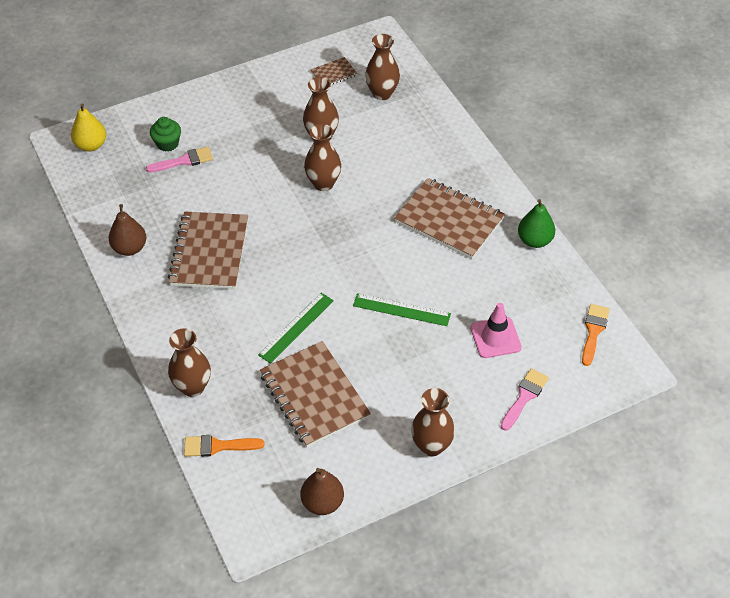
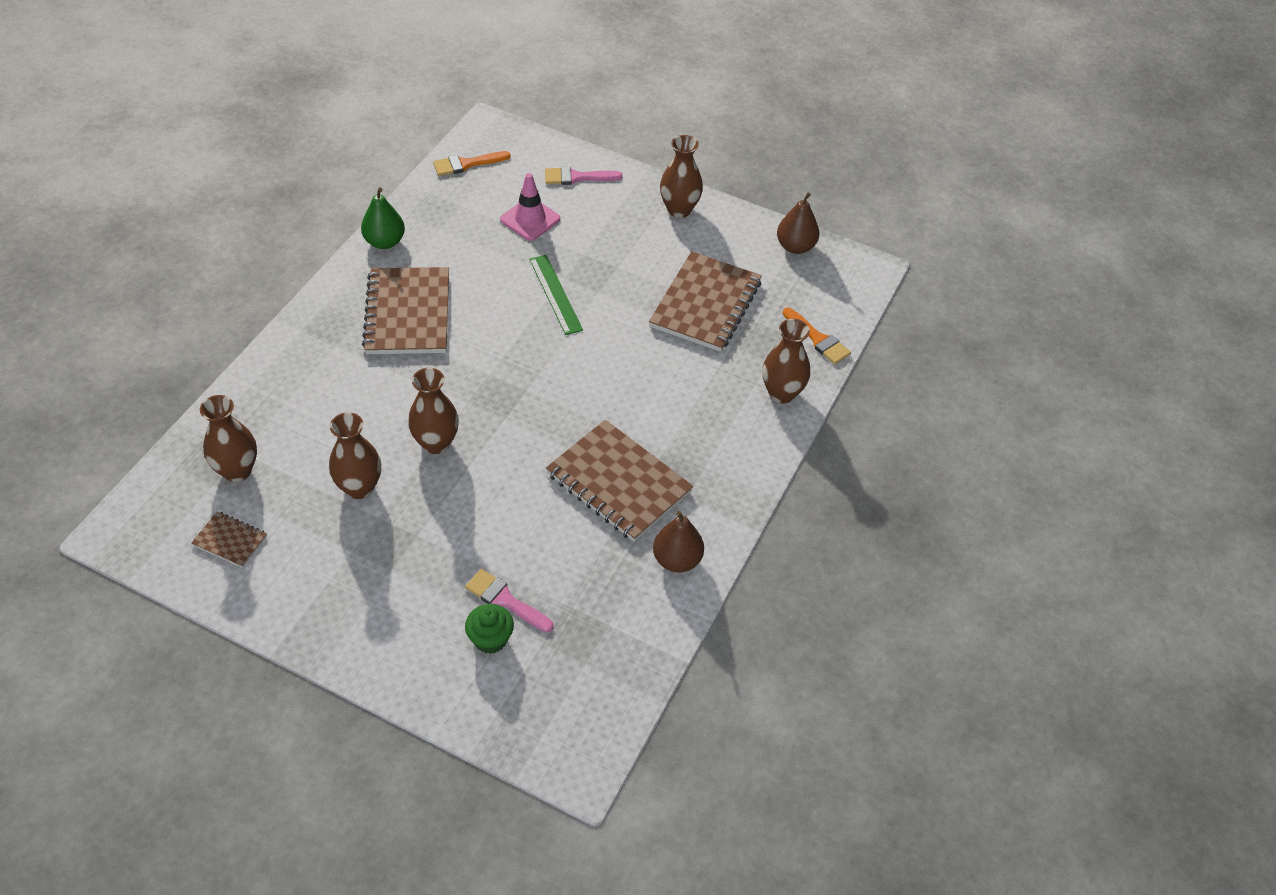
camera: 130 degrees left, 0 degrees up
(91, 145) = (559, 725): yellow pear -> none
(209, 252) = (618, 483): brown notebook -> brown notebook turned 75 degrees clockwise
(296, 327) = (646, 357): green ruler -> none

